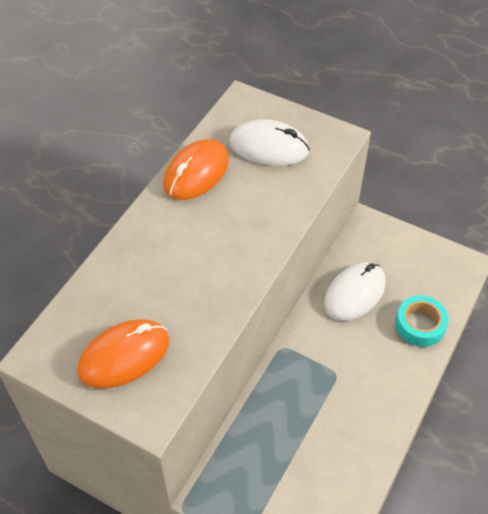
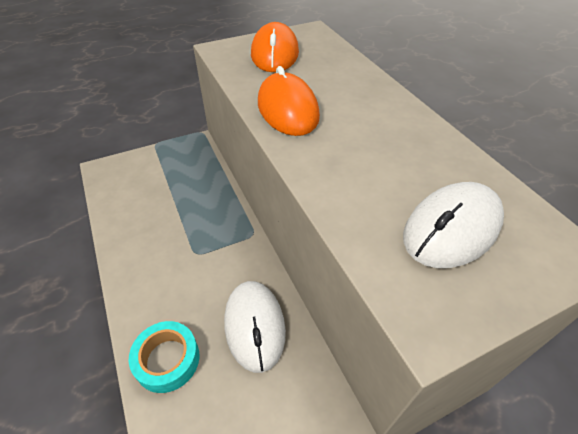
camera: 125 degrees right, 5 degrees down
(196, 173) = (440, 152): orange mouse -> orange mouse (287, 109)

